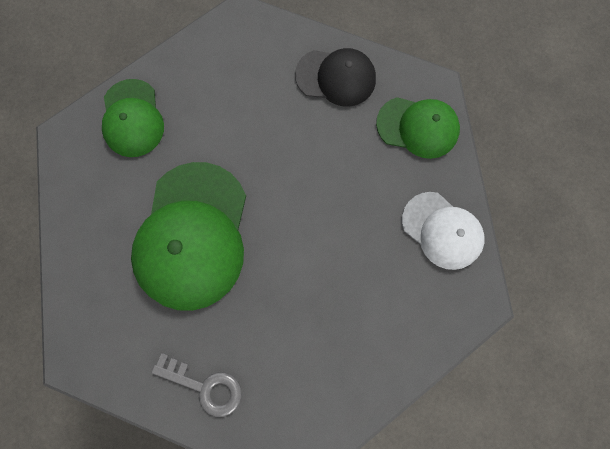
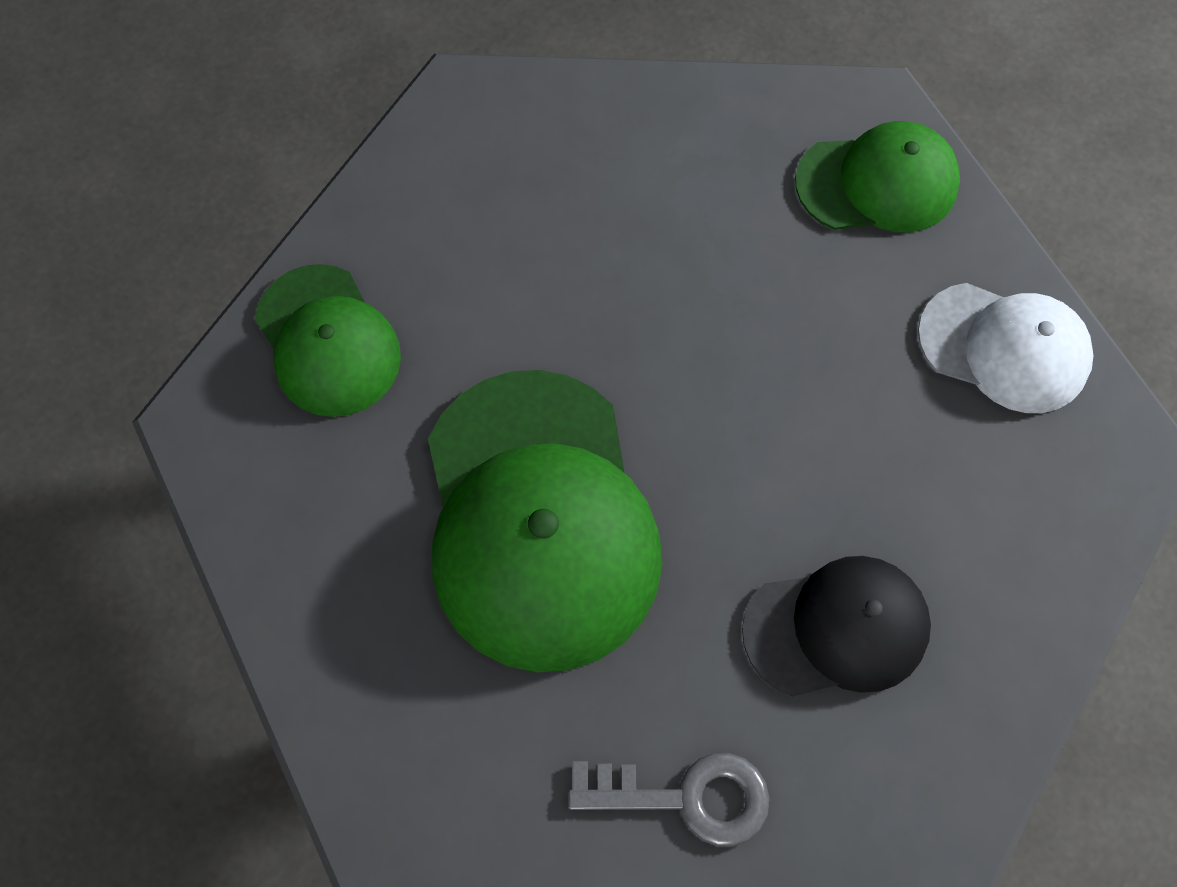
camera: 20 degrees left, 10 degrees down
(336, 77) = (689, 144): black cap -> black cap (837, 628)

